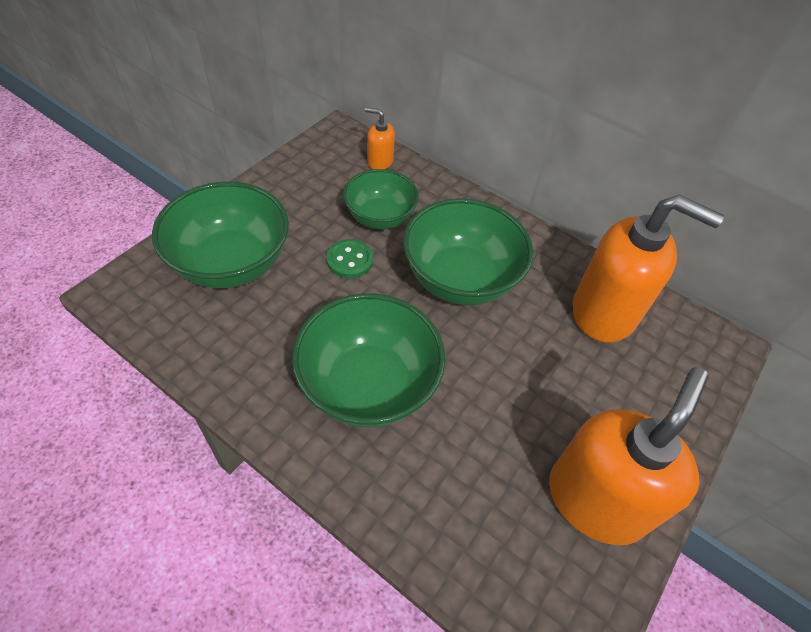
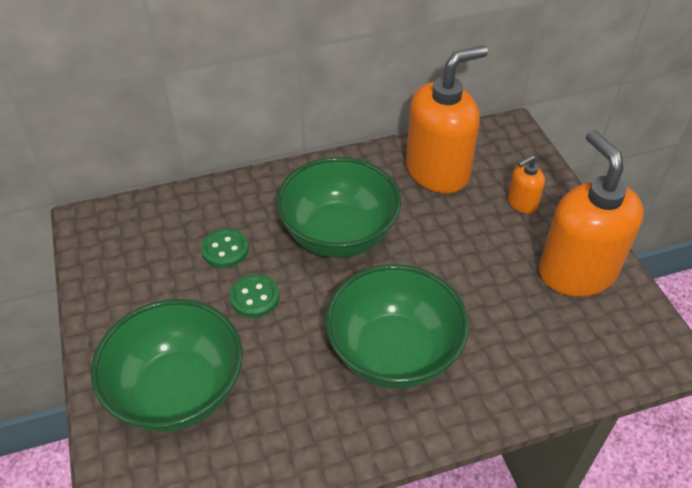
camera: 50 degrees left, 5 degrees down
(379, 161) = (158, 213): orange soap dispenser -> orange soap dispenser (522, 203)
(380, 217) = (225, 249): green bowl -> green button

